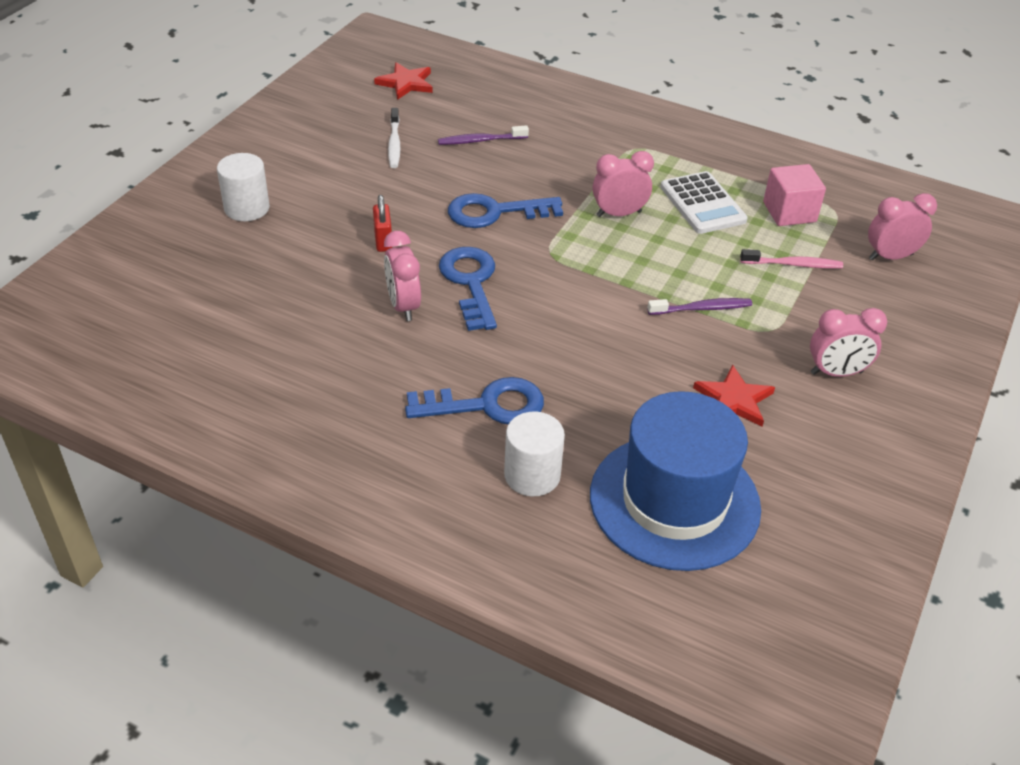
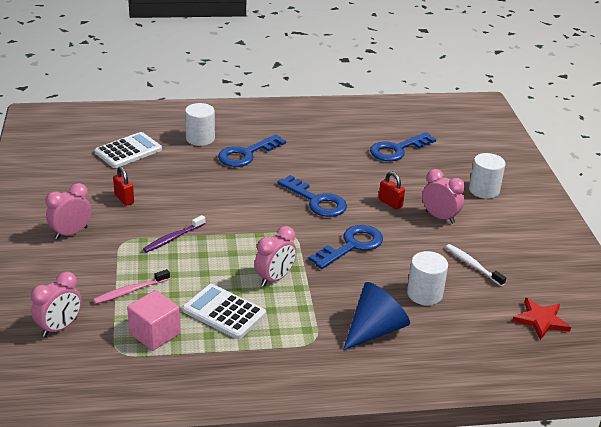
camera: 145 degrees right, 10 degrees down
(259, 312) = (397, 150): none -> blue key
(403, 306) = (336, 177): pink clock -> pink clock (440, 217)
(480, 140) = (424, 294): purple toothbrush -> white cylinder
(567, 133) = (375, 330): none -> blue cone
(674, 501) = (128, 151): blue hat -> white calculator
(734, 400) = (124, 199): red star -> red padlock

